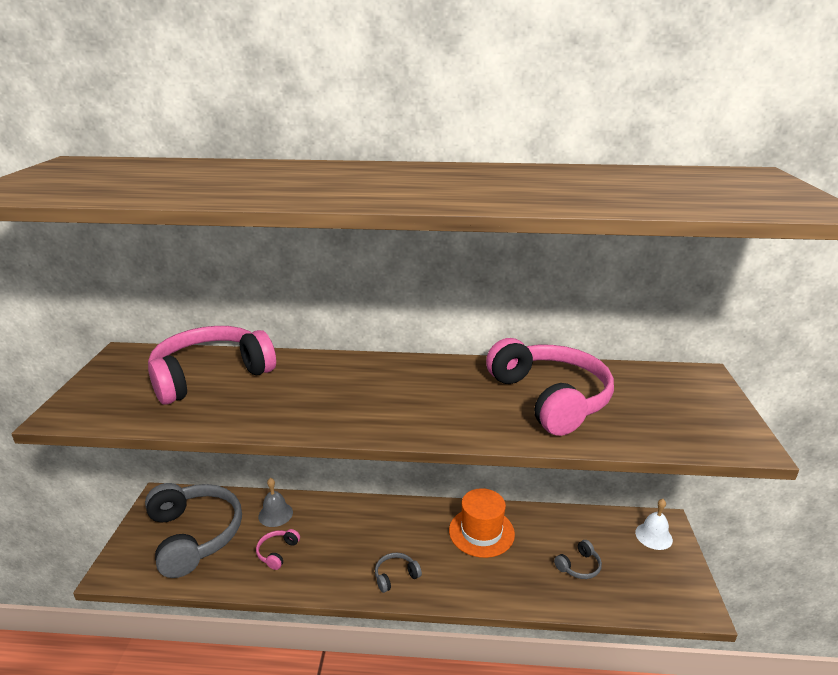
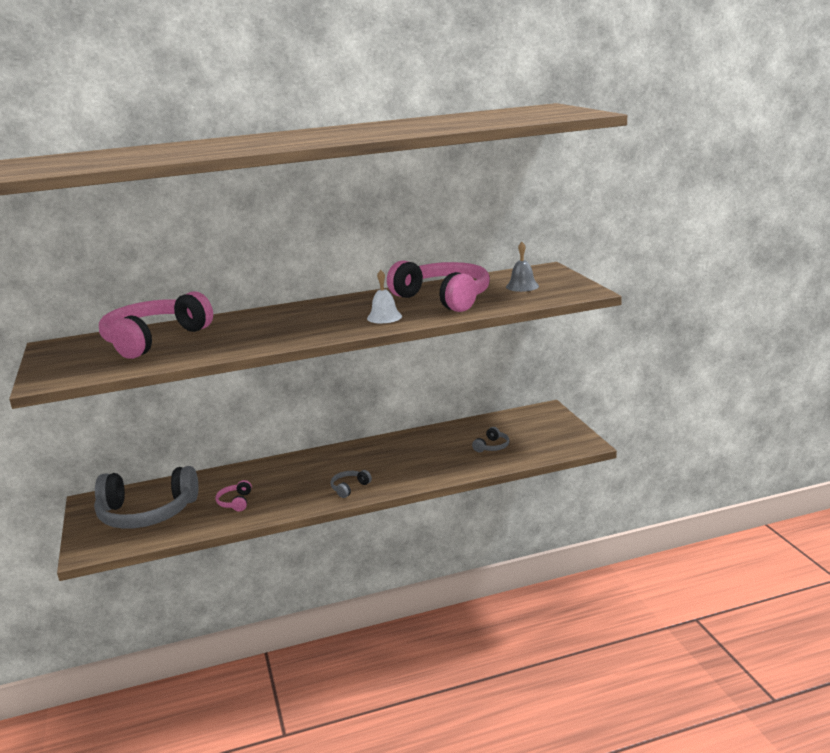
camera: 20 degrees left, 5 degrees down
(194, 535) = (147, 513): grey headphones -> grey headphones turned 135 degrees clockwise
(275, 514) = (215, 483): grey bell -> grey bell (522, 286)
(481, 532) = (405, 448): orange hat -> none
(653, 536) = (540, 418): white bell -> white bell (384, 317)

